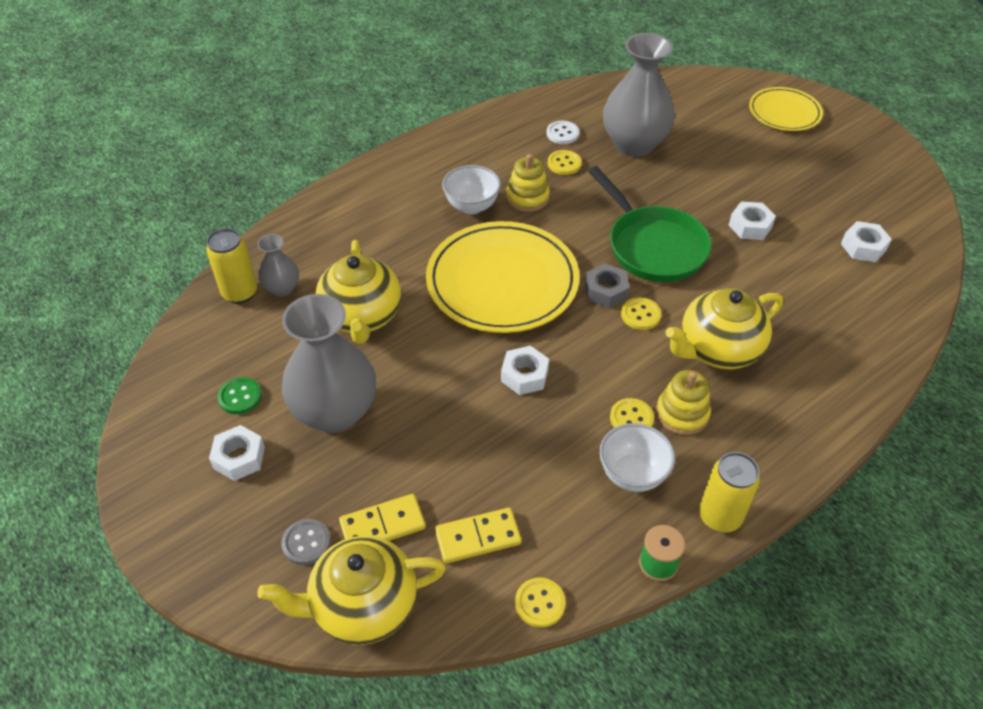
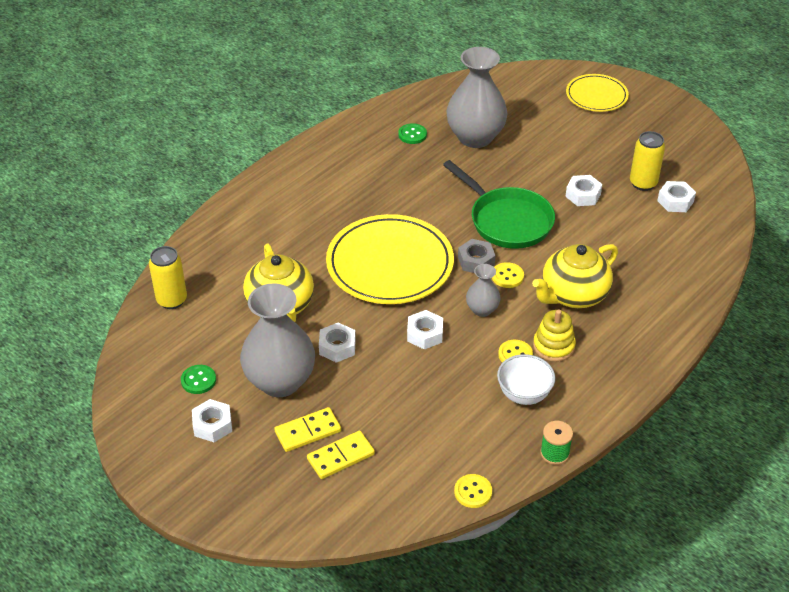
camera: 10 degrees left, 5 degrees down
(282, 288) = (207, 292): grey vase -> grey vase (482, 310)
(306, 543) = (285, 477): grey button -> none
(363, 606) = (341, 513): yellow teapot -> none
(415, 377) = (337, 347): none -> white nut
(472, 206) = (349, 205): white bowl -> none
(478, 537) = (416, 455): yellow domino -> yellow domino (308, 431)
(527, 197) = (395, 193): yellow stacking toy -> none
(562, 134) = (412, 135): white button -> green button
(564, 164) = (419, 160): yellow button -> none
(719, 516) = (594, 415): yellow can -> yellow can (643, 183)

